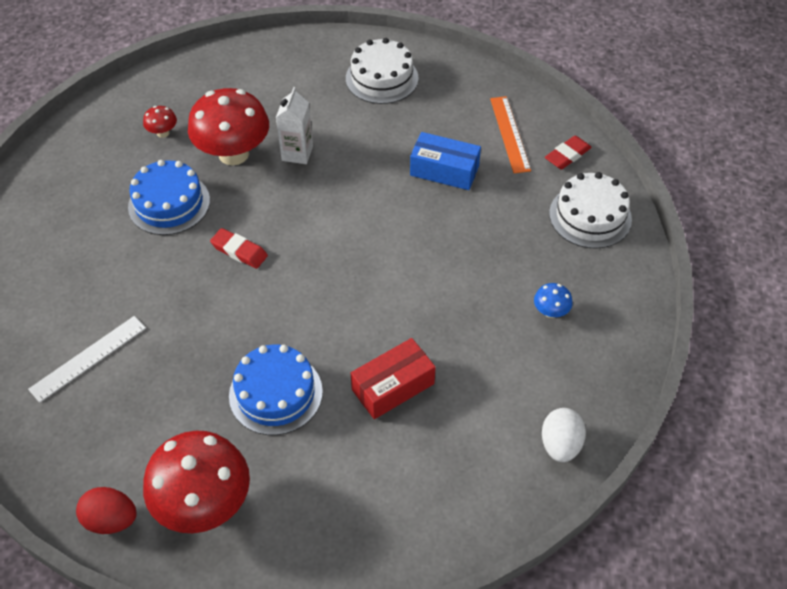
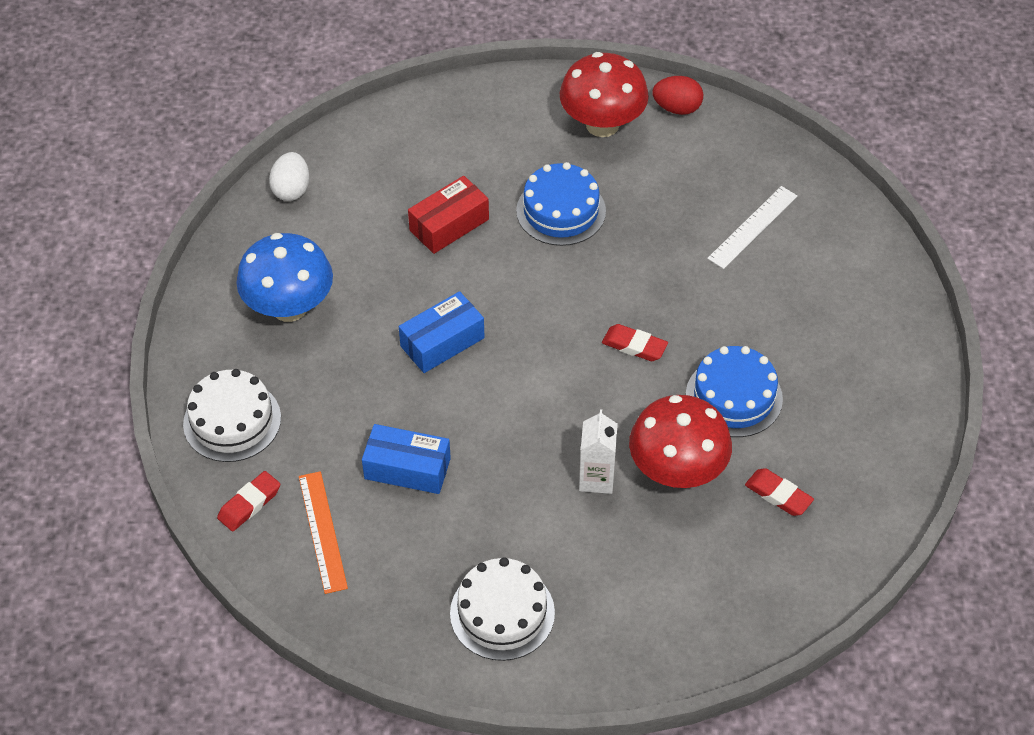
camera: 175 degrees right, 0 degrees up
(163, 133) = (778, 495): red mushroom -> red eraser
(409, 268) = (442, 342): none -> blue box
(550, 312) = (289, 307): blue mushroom -> blue mushroom, size x2.35

